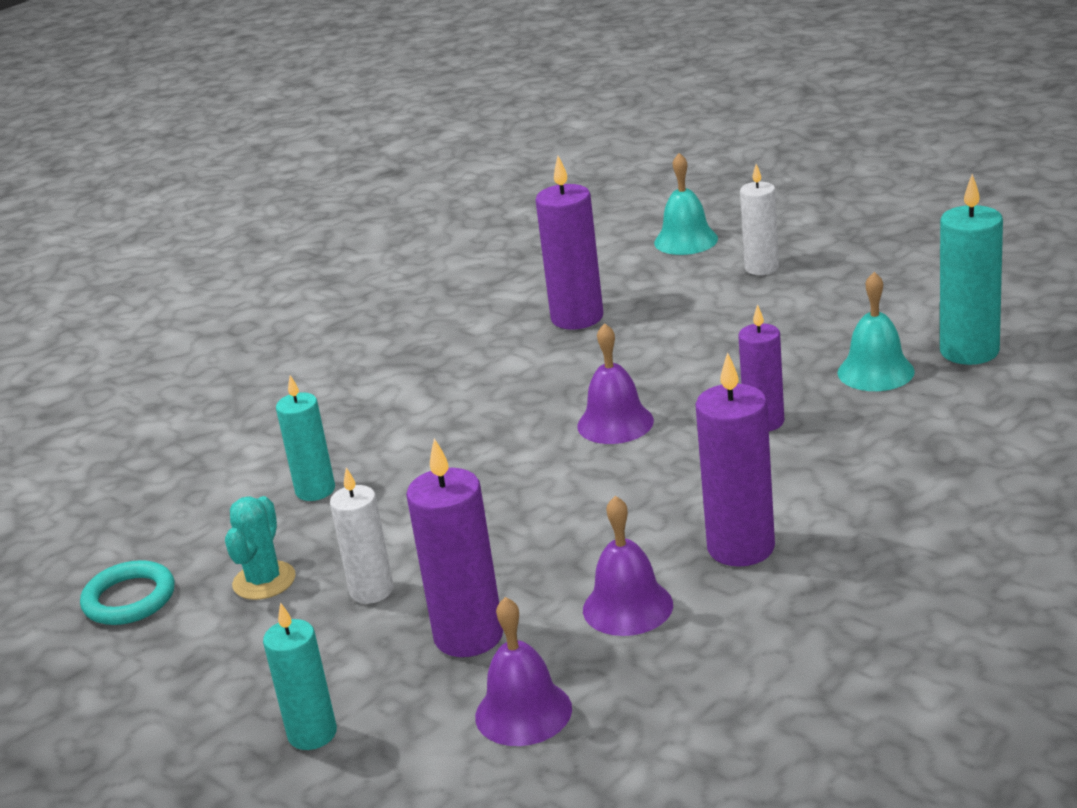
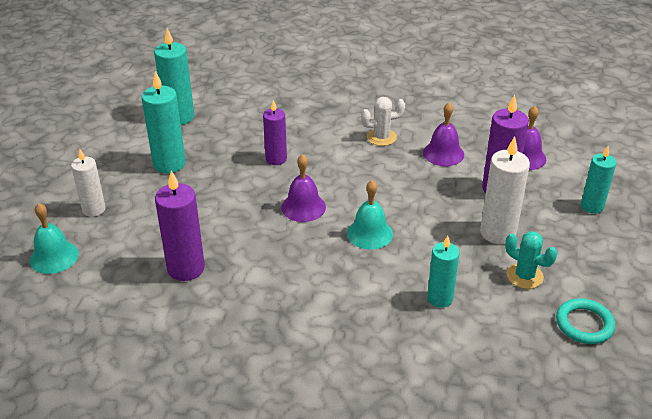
camera: 125 degrees left, 10 degrees up
(264, 581) = (524, 276): turquoise cactus -> turquoise cactus turned 60 degrees clockwise
(371, 591) = (498, 233): white candle -> white candle, size x1.51
(741, 547) = (381, 137): purple candle -> white cactus
(828, 329) = (169, 164): none -> turquoise candle
(875, 372) = (211, 138): turquoise bell -> turquoise bell (369, 233)

